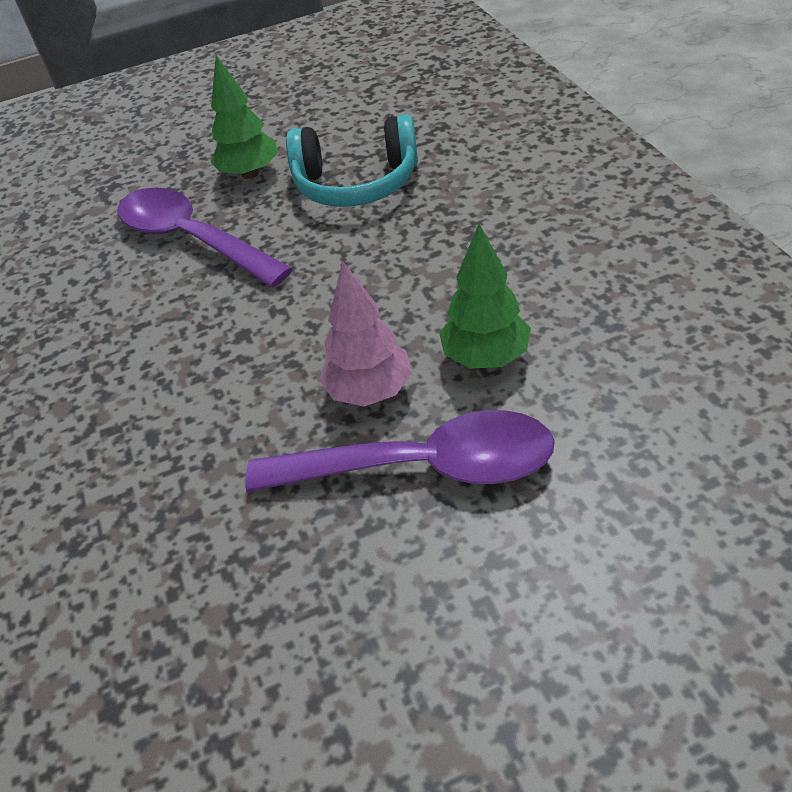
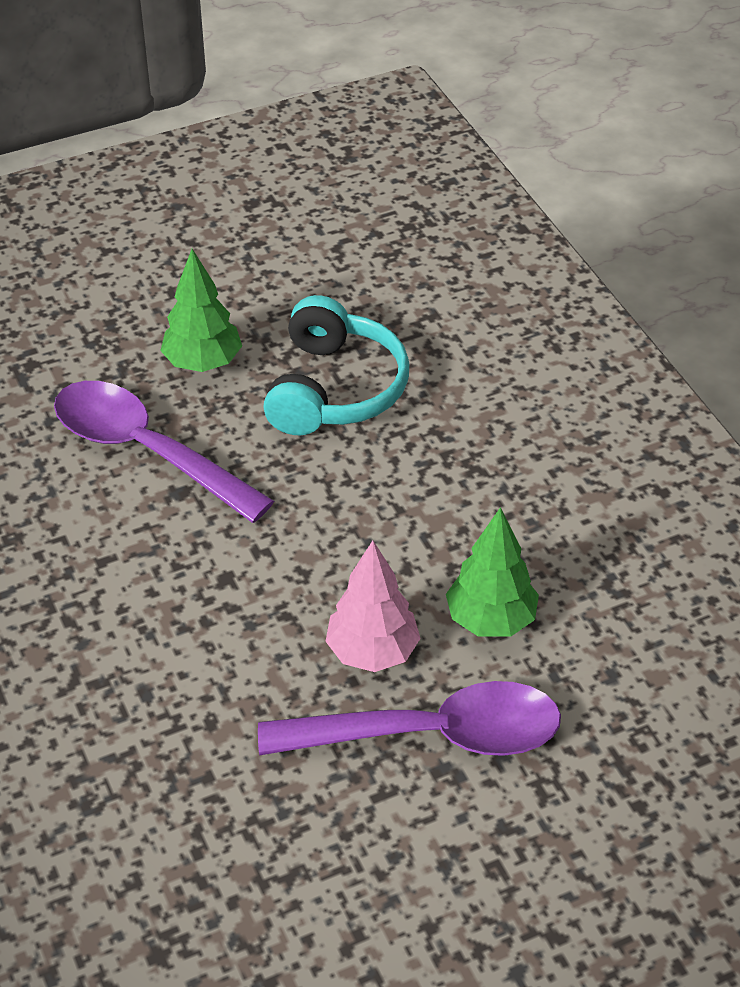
camera: 10 degrees left, 0 degrees up
(356, 183) = (335, 389): turquoise headphones -> turquoise headphones turned 75 degrees counterclockwise

